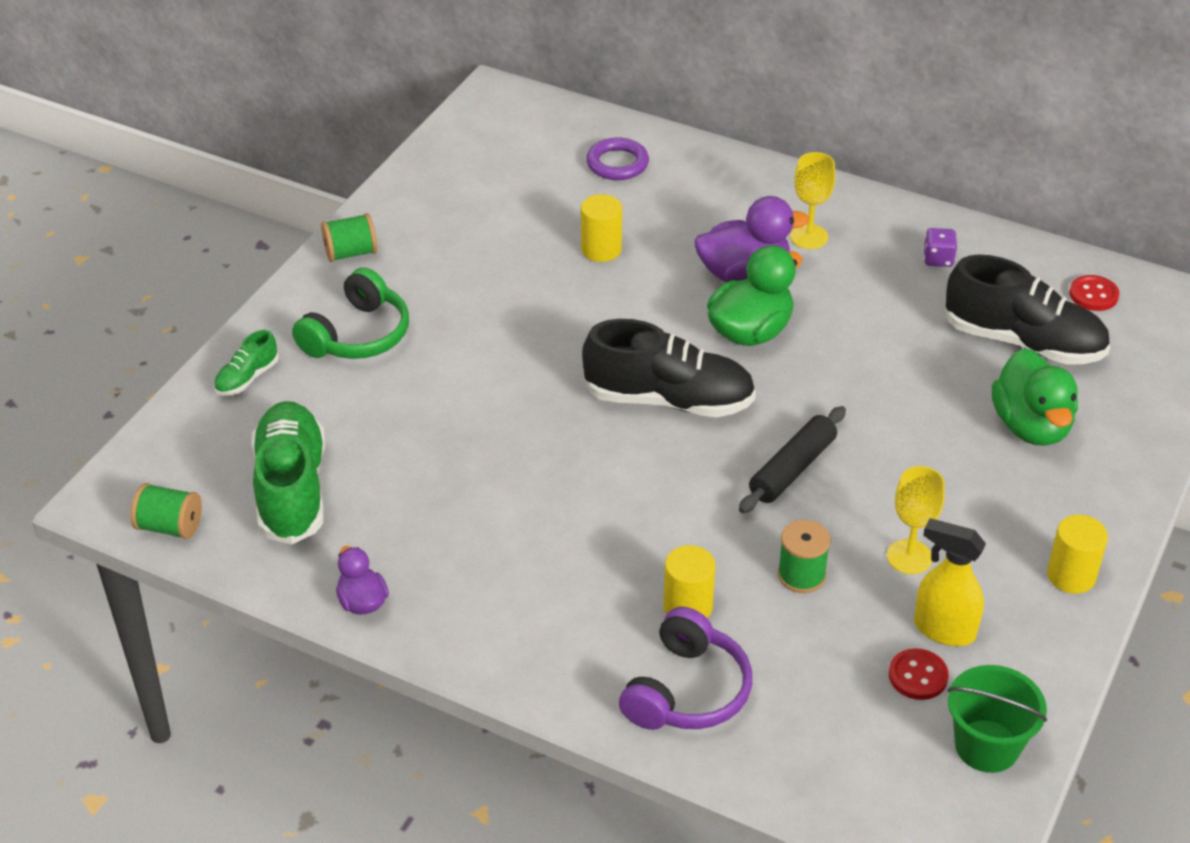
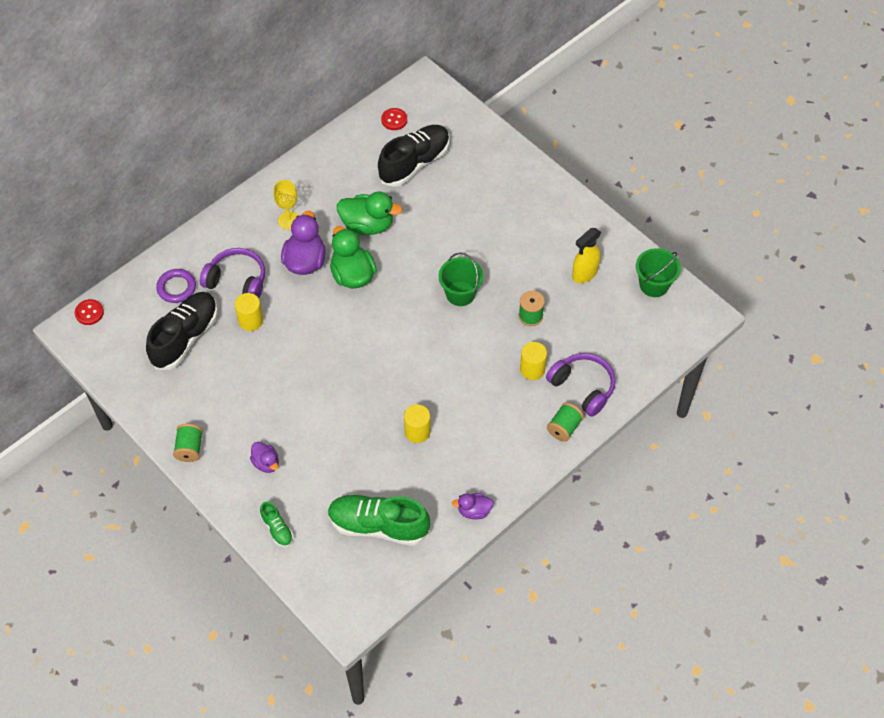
camera: 70 degrees left, 15 degrees up
(170, 527) = (382, 593): green spool -> green spool (564, 428)
(357, 335) = (266, 463): green headphones -> purple duck
(664, 216) = (237, 281): none -> purple headphones
(669, 400) = (387, 329): black shoe -> black shoe (185, 337)
(792, 469) = (460, 293): black rolling pin -> green bucket
(909, 557) = (536, 269): yellow goblet -> none
(918, 676) = (607, 294): red button -> red button (89, 313)
(938, 259) = (336, 171): purple dice -> none
(1031, 426) = (473, 186): green duck -> green duck (367, 225)
(1071, 576) = (572, 212): yellow cylinder -> yellow cylinder (417, 432)

